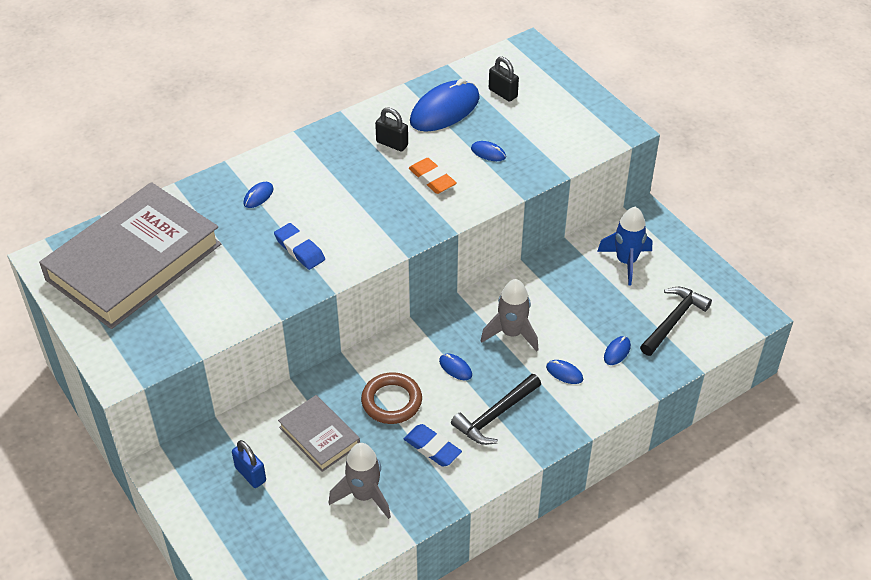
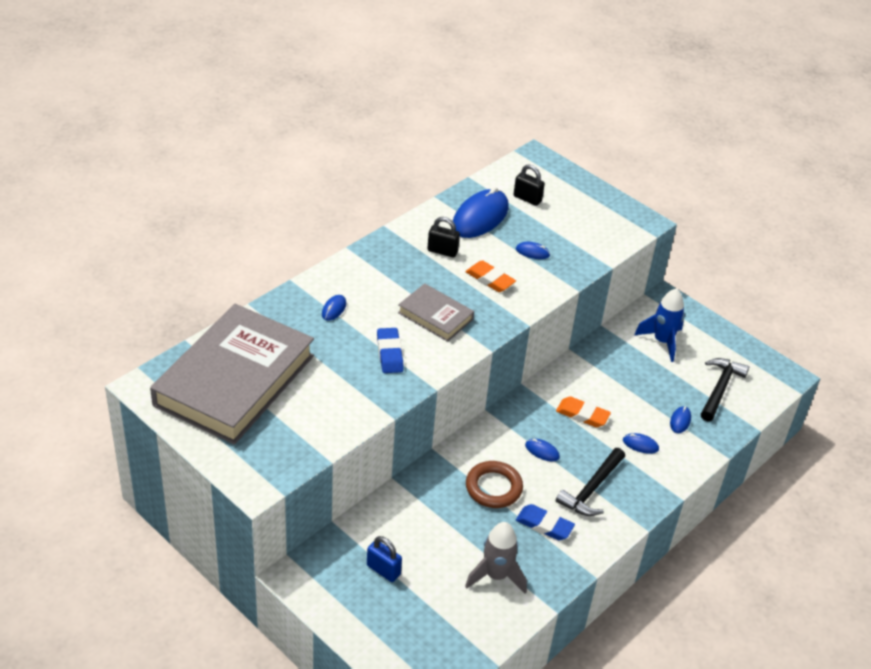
camera: 15 degrees left, 5 degrees down
(300, 249) = (390, 353): blue eraser -> blue eraser turned 45 degrees clockwise
(319, 436) = (437, 527): grey book -> grey book (435, 316)
(511, 333) = (582, 415): grey rocket -> orange eraser

